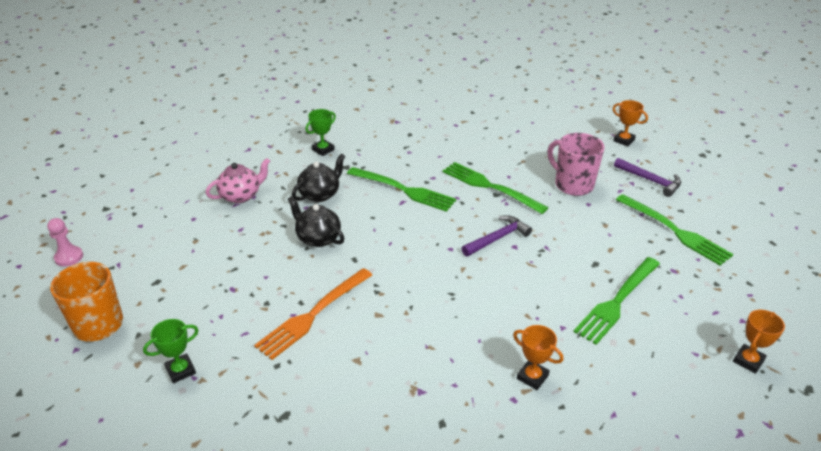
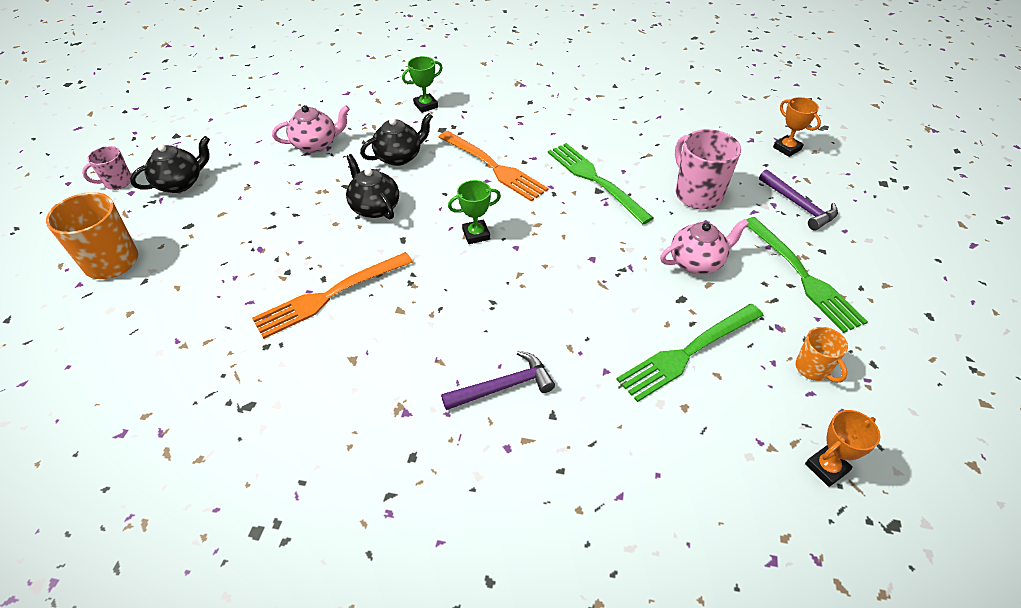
camera: 15 degrees right, 10 degrees up
(69, 257) = (117, 182): pink pawn -> pink mug
(131, 248) = (180, 183): none -> black teapot
(180, 370) = (167, 330): green trophy -> green trophy (476, 234)
(404, 190) = (494, 167): green fork -> orange fork
(497, 238) = (576, 245): purple hammer -> purple hammer (503, 386)
(532, 377) = (542, 425): orange trophy -> none
(595, 235) = (697, 262): none -> pink teapot
(710, 295) = (813, 369): none -> orange mug

